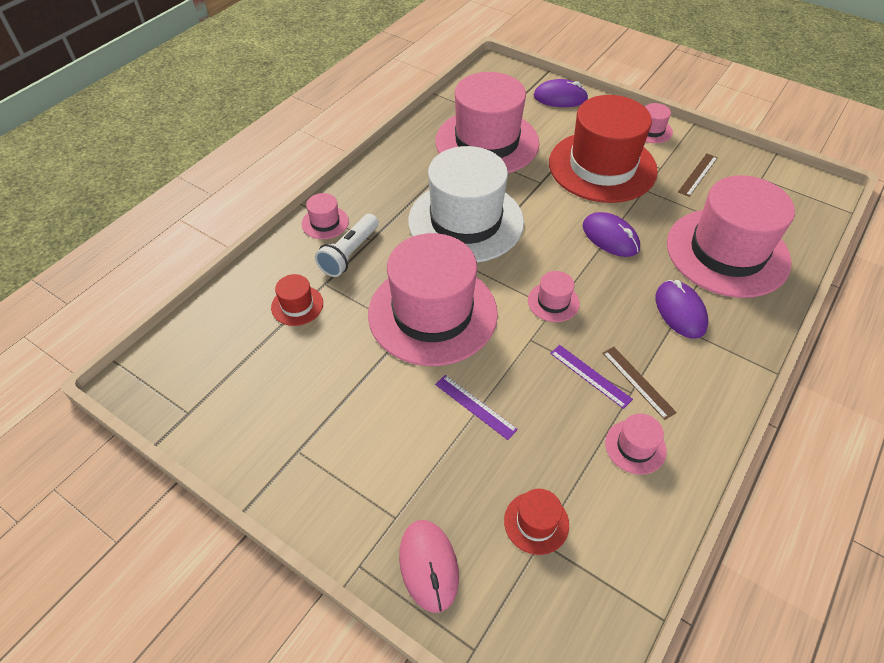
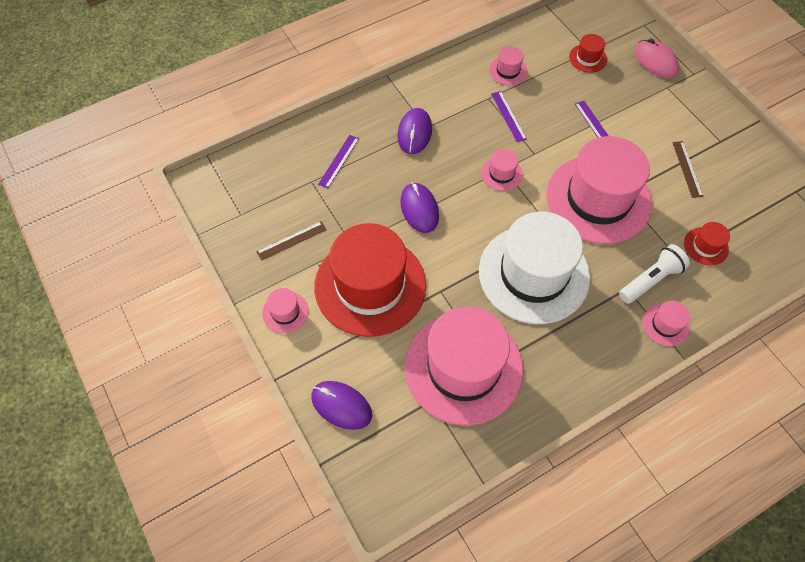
camera: 155 degrees left, 10 degrees up
(428, 566) = (655, 61): pink mouse -> pink mouse turned 45 degrees counterclockwise
(638, 382) = (480, 102): brown ruler -> brown ruler (687, 169)
(727, 252) = (339, 161): pink hat -> purple ruler

